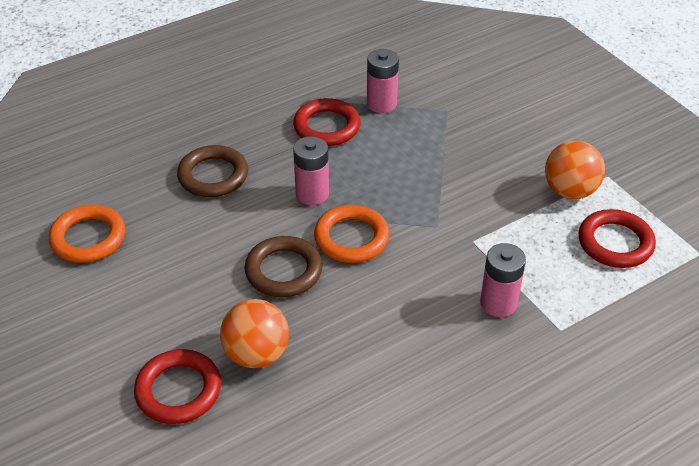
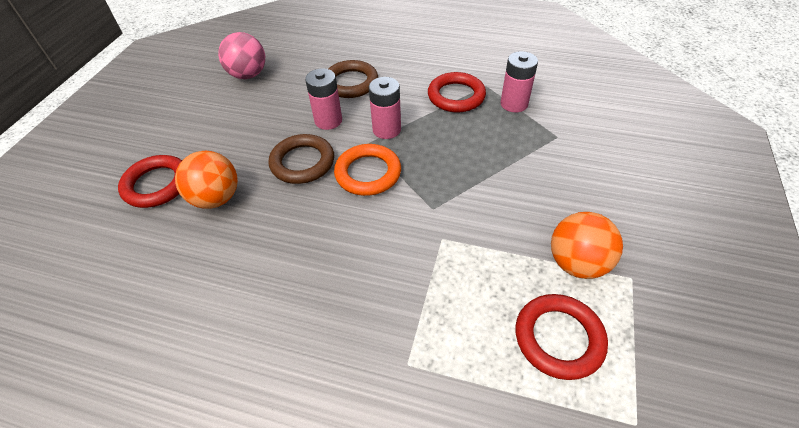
camera: 50 degrees right, 5 degrees up
(88, 238) = (248, 75): orange ring -> pink ball
(498, 303) = (393, 298): pink battery -> pink battery (328, 121)

